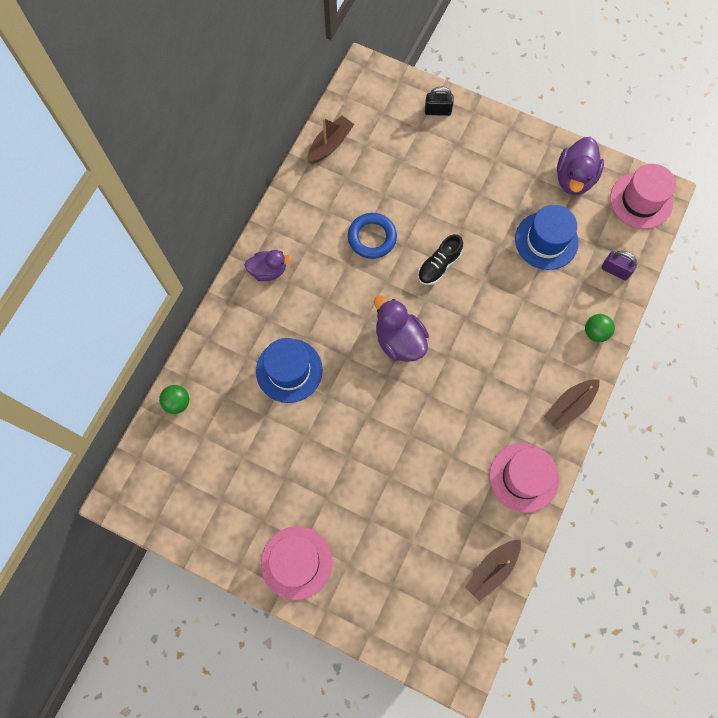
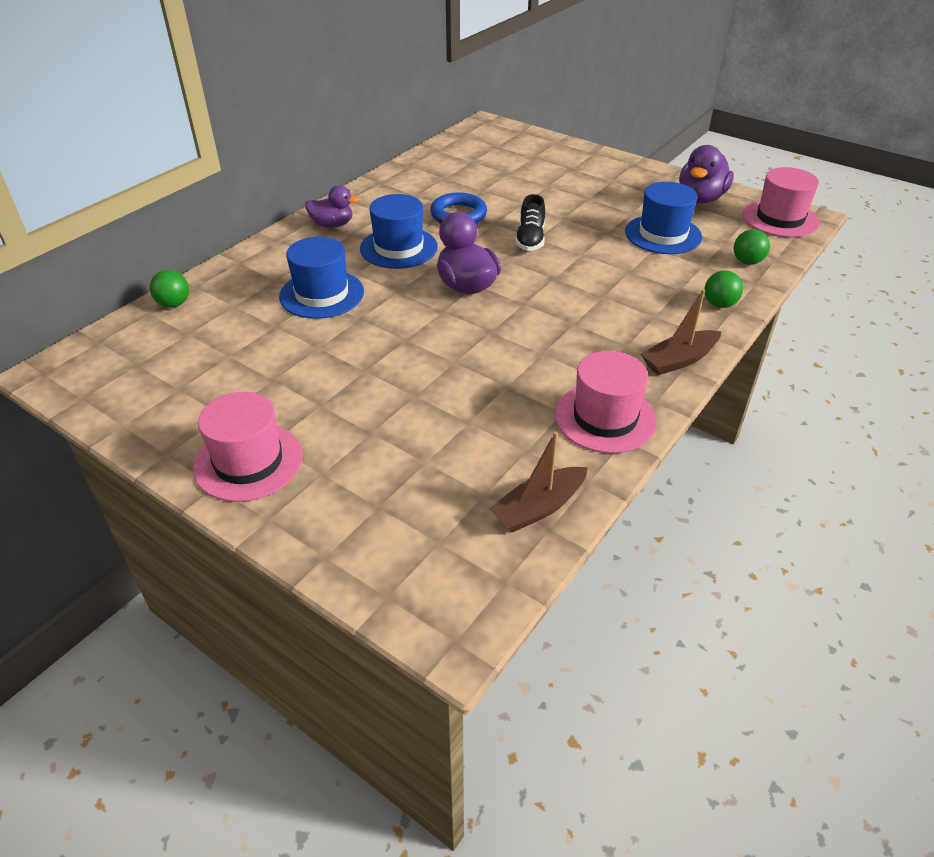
camera: 10 degrees right, 30 degrees down
(330, 144) = (435, 158): brown boat -> none
(333, 296) = (399, 248): none -> blue hat
(437, 111) = (555, 149): black padlock -> none
(439, 265) = (530, 239): black shoe -> black shoe turned 45 degrees counterclockwise
(615, 270) = (747, 262): purple padlock -> green ball

